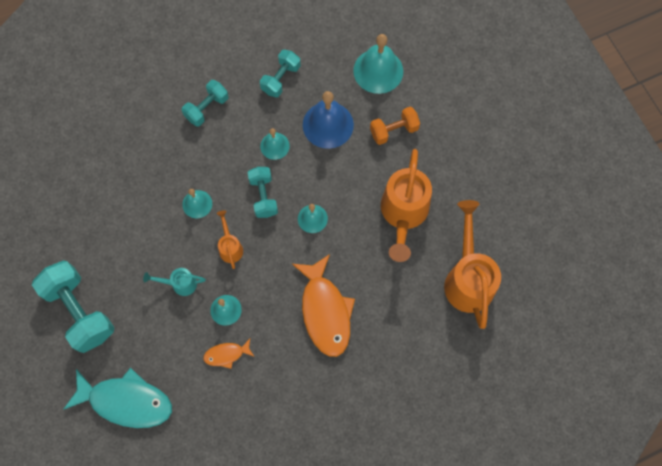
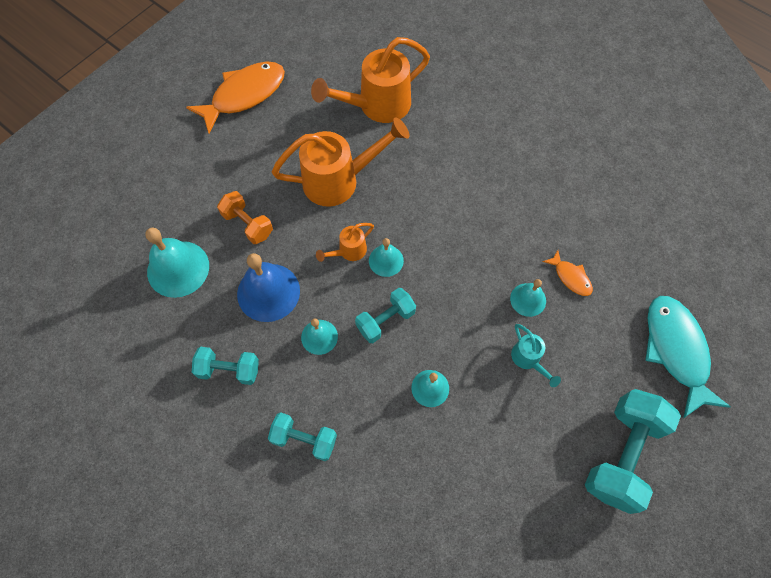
camera: 115 degrees left, 5 degrees down
(230, 247) = (460, 327): orange watering can -> orange watering can (349, 251)
(325, 311) = (475, 208): orange fish -> orange fish (244, 95)

